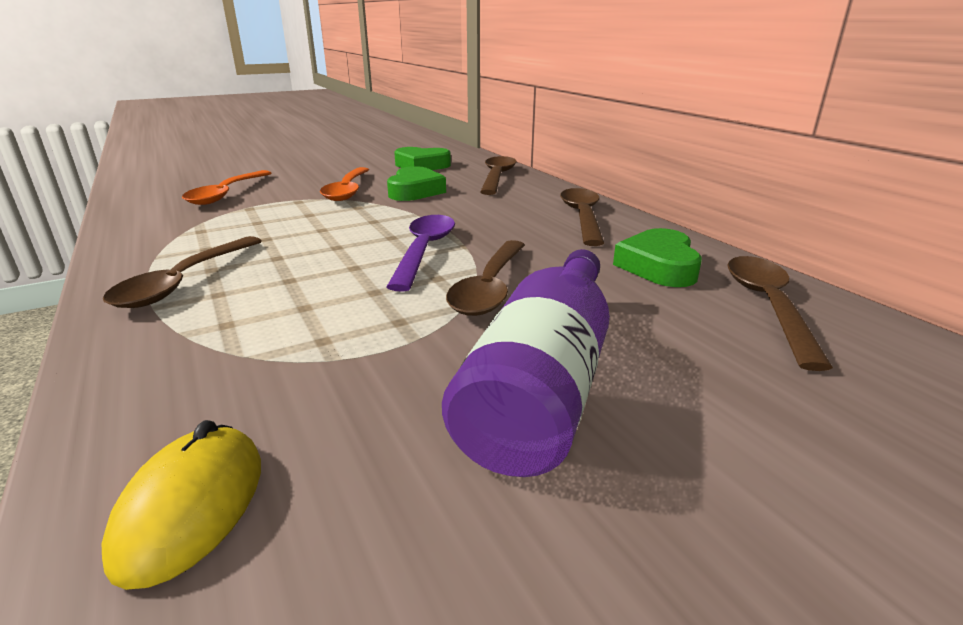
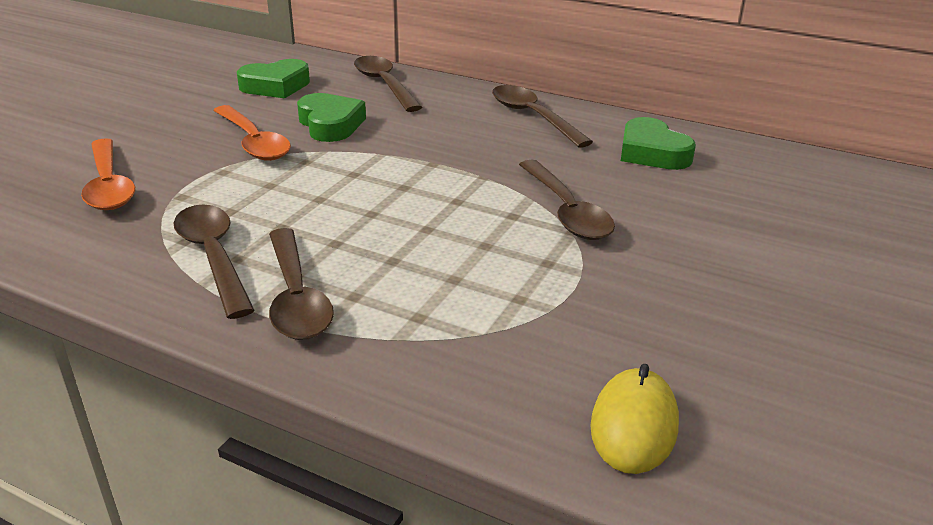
camera: 35 degrees left, 5 degrees up
(191, 507) = (634, 425): yellow mouse -> yellow mouse turned 45 degrees clockwise
(424, 251) = (459, 193): purple spoon -> none
(543, 384) = (704, 271): purple bottle -> none
(768, 306) = (752, 166): brown spoon -> brown spoon (214, 257)

